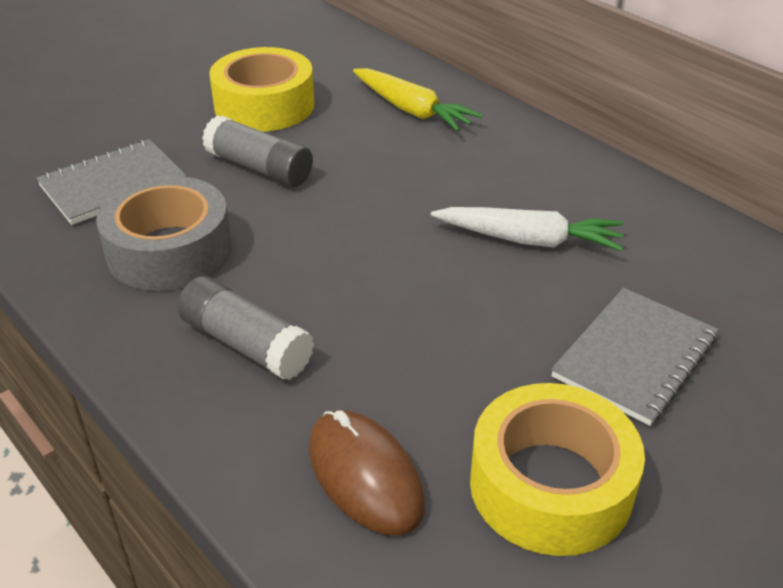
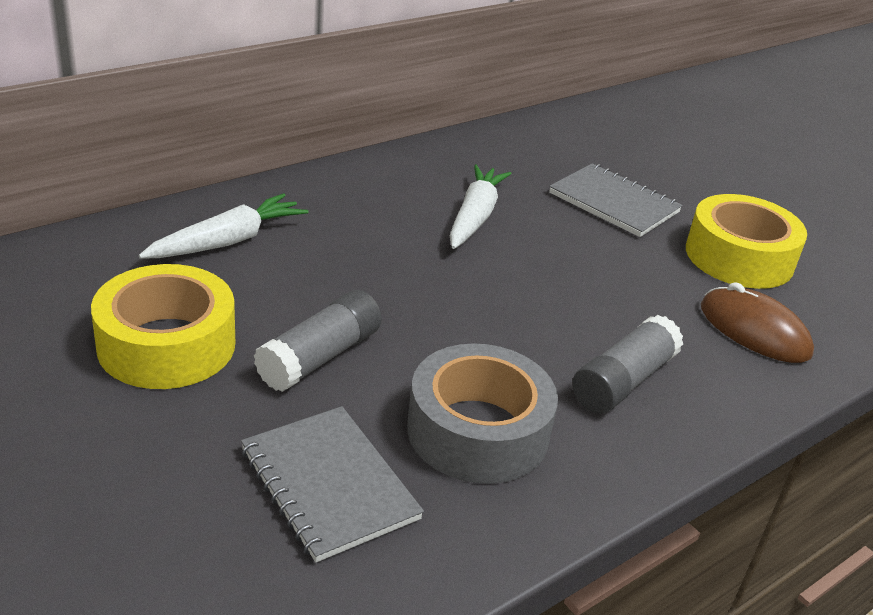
camera: 90 degrees left, 5 degrees down
(365, 475) = (754, 330): brown mouse -> brown mouse turned 75 degrees clockwise
(411, 110) = (227, 241): yellow carrot -> white carrot

